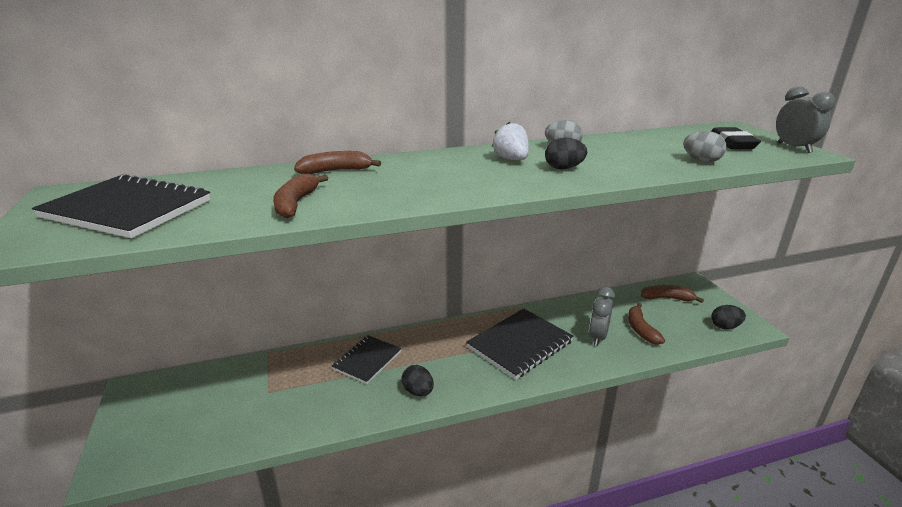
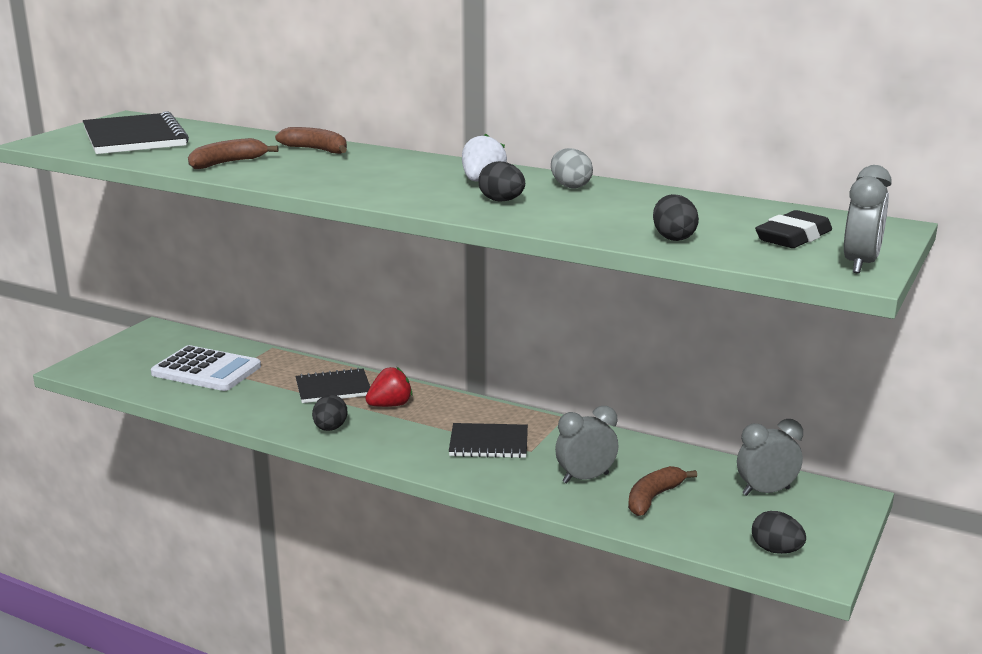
camera: 45 degrees right, 5 degrees down
(245, 400) = (206, 370): none -> white calculator
(424, 352) = (390, 405): none -> red strawberry
(520, 344) = (488, 443): black notebook -> black notebook, size x0.63
(667, 298) = (766, 491): brown banana -> grey clock
(701, 161) = (673, 238): grey egg -> black egg

